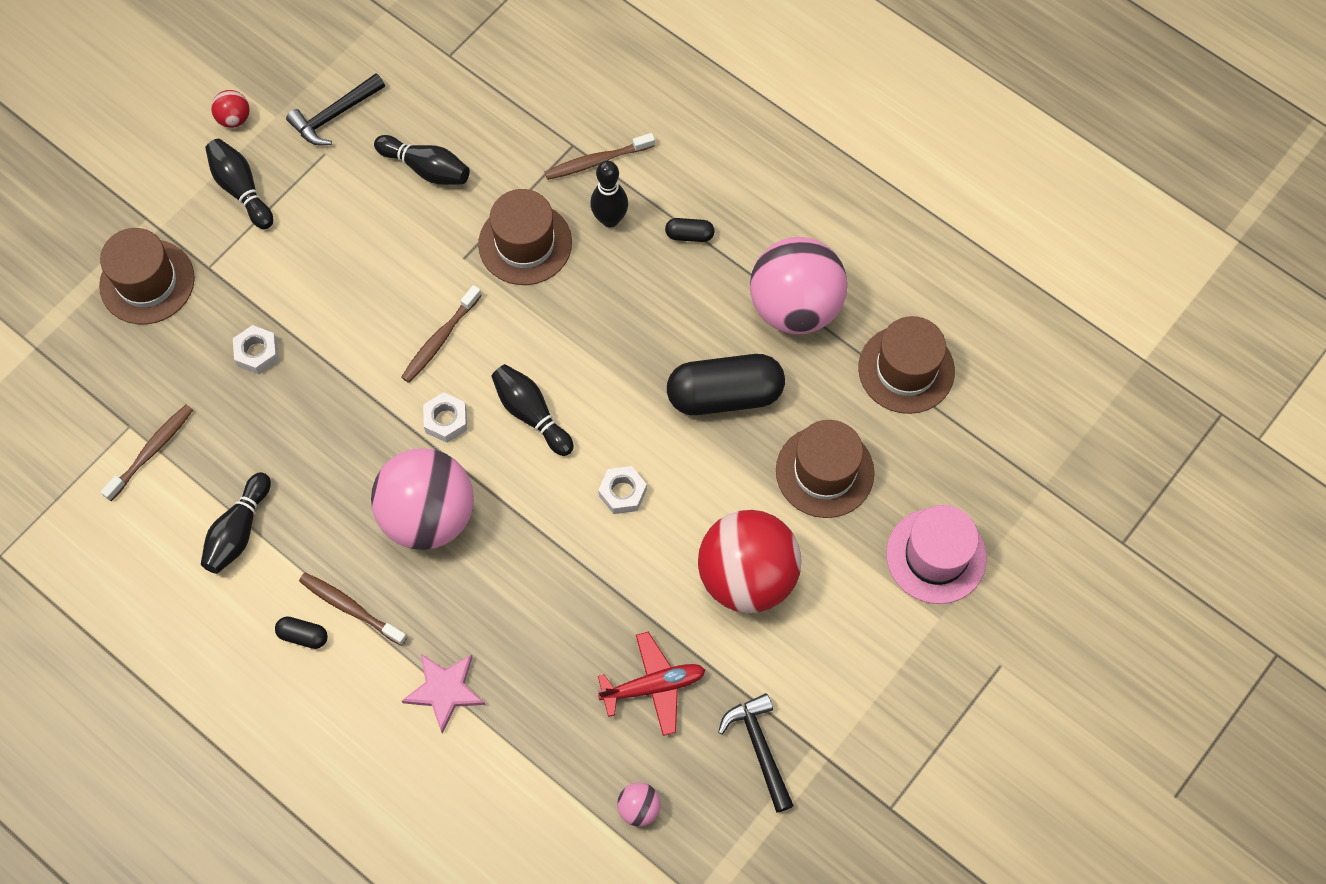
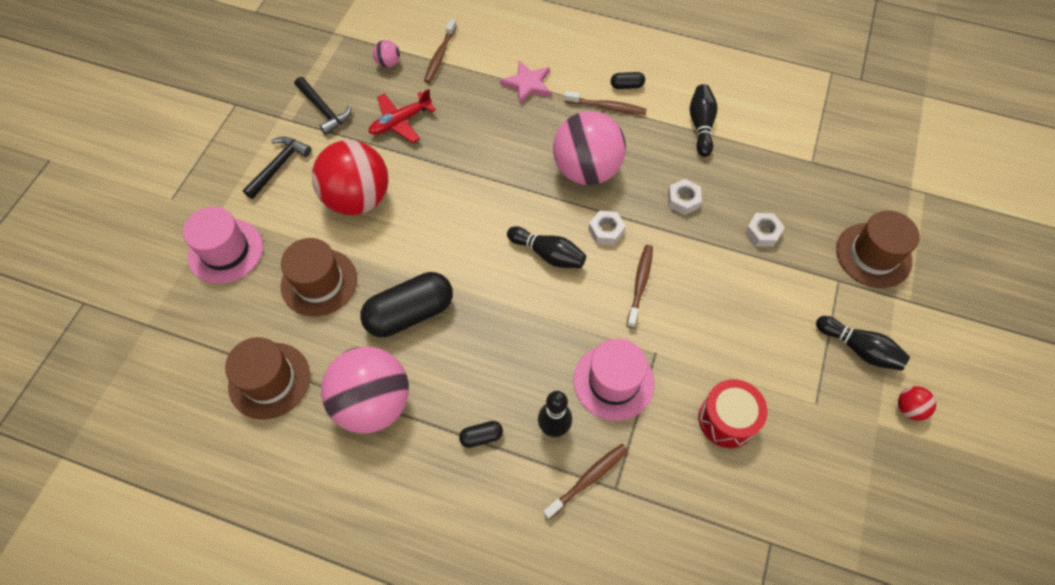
camera: 160 degrees right, 5 degrees down
(151, 451) = (787, 152): brown toothbrush -> brown toothbrush (440, 56)
(335, 115) = (831, 442): black hammer -> black hammer (278, 166)
(426, 168) = (727, 419): black bowling pin -> red drum
(525, 243) = (613, 381): brown hat -> pink hat
(622, 492) = (462, 223): white nut -> white nut (683, 200)

